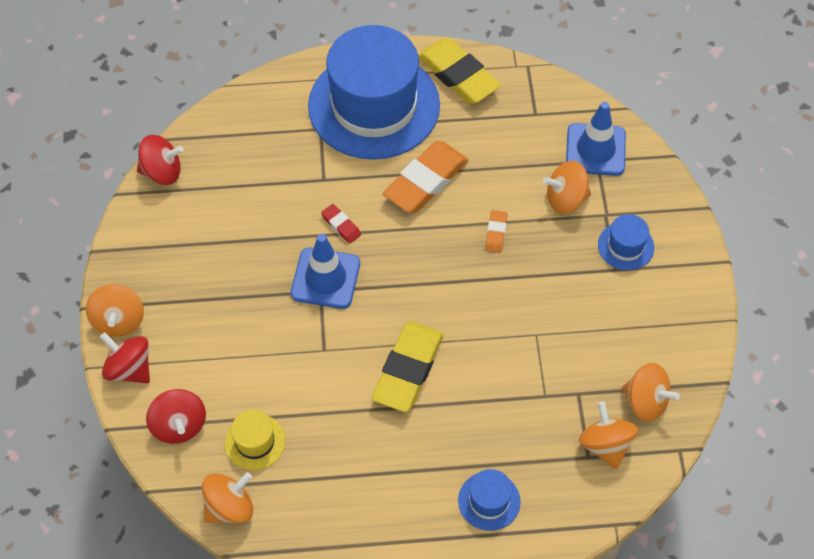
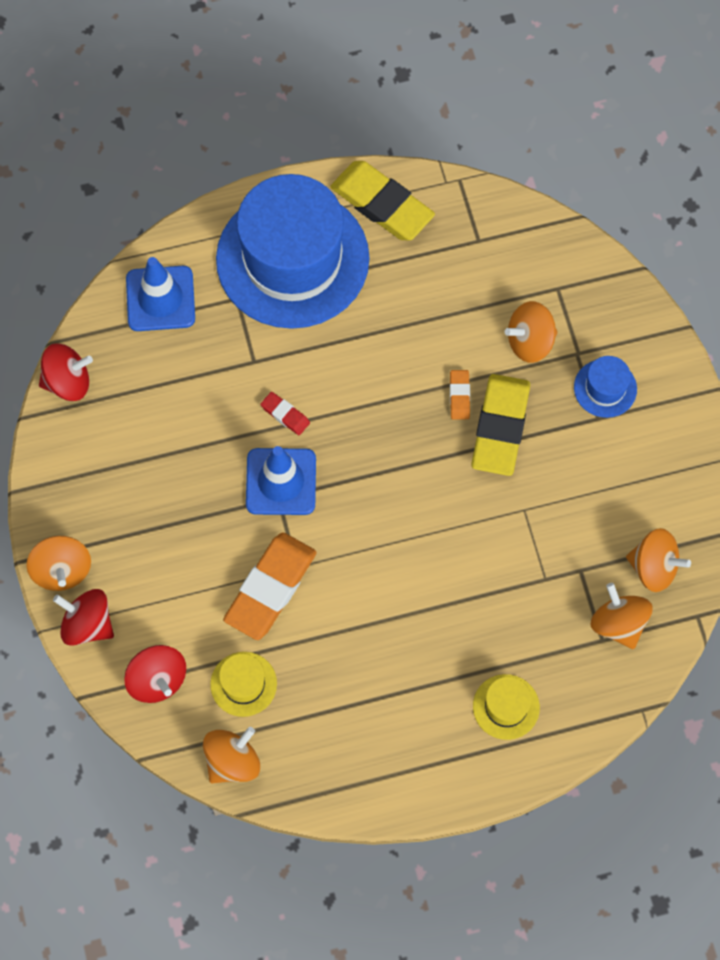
camera: 10 degrees left, 10 degrees up
(408, 370) = (392, 574): yellow eraser -> yellow eraser (500, 427)
(425, 181) = (369, 345): orange eraser -> orange eraser (270, 588)
(489, 501) = (506, 707): blue hat -> yellow hat
(595, 150) = (553, 275): blue traffic cone -> blue traffic cone (160, 299)

